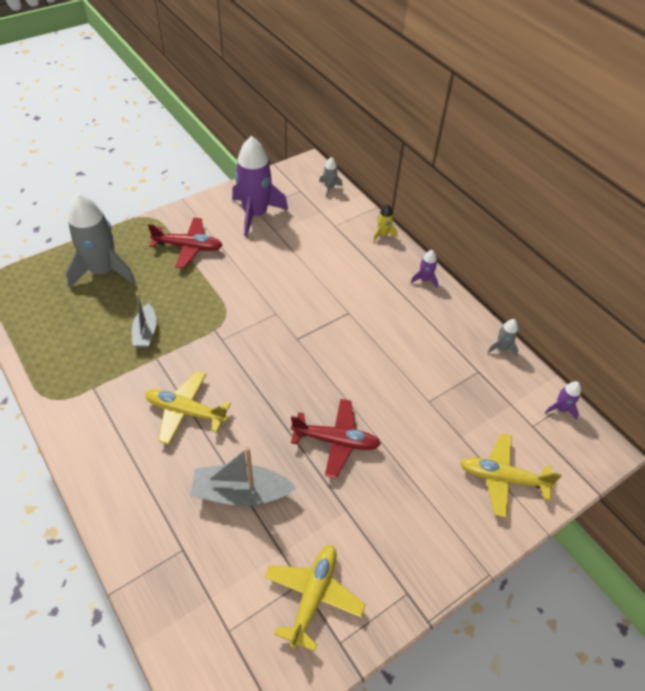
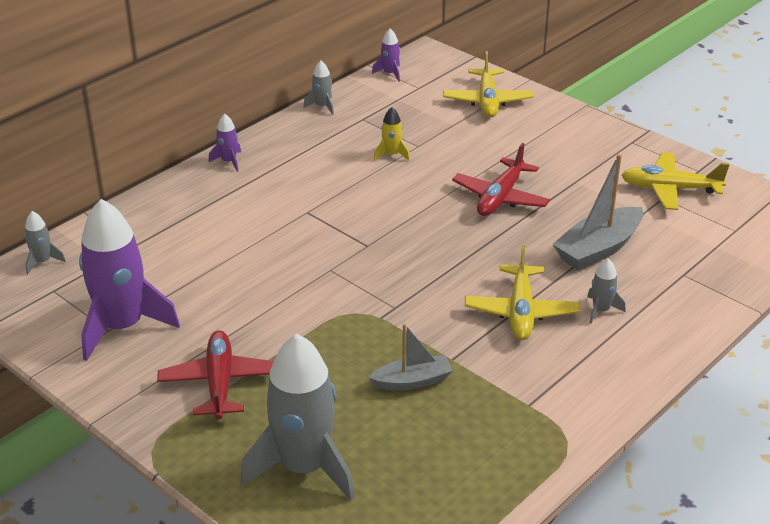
camera: 100 degrees left, 15 degrees down
(164, 466) = (601, 310): none -> grey rocket
(241, 493) = (598, 249): grey boat -> grey boat turned 60 degrees clockwise
(336, 441) = (500, 197): red plane -> red plane turned 150 degrees counterclockwise
(383, 234) = (146, 201): yellow rocket -> yellow rocket (391, 154)

